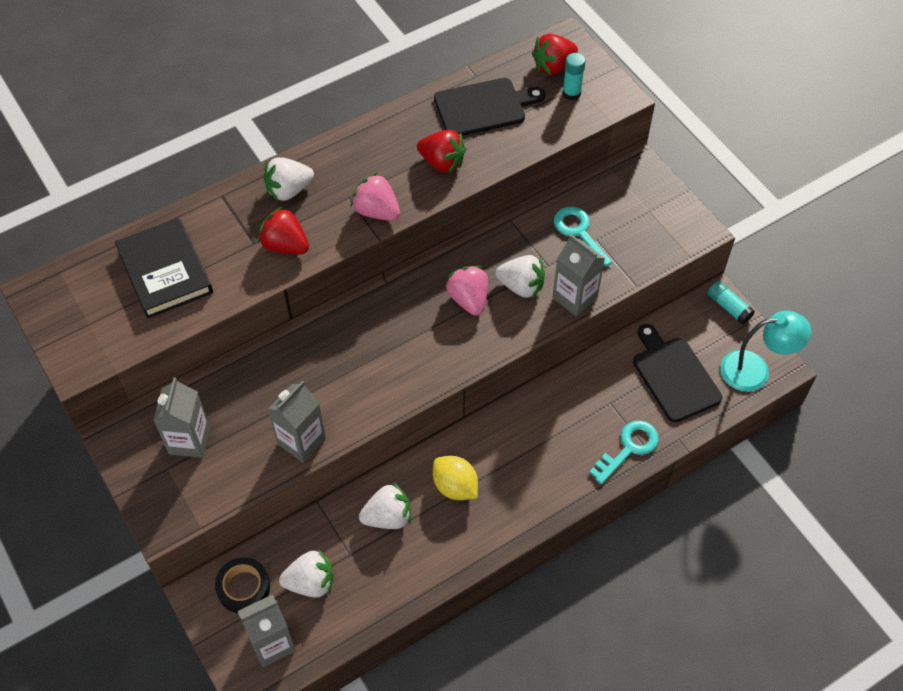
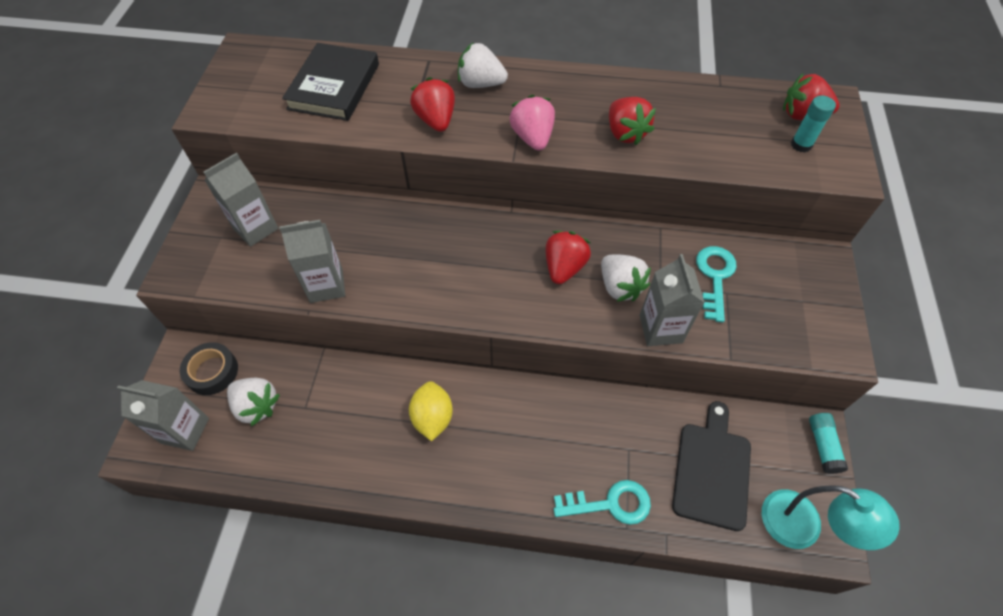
camera: 40 degrees right, 0 degrees up
(388, 517) = (359, 401): white strawberry -> none
(469, 299) = (564, 267): pink strawberry -> red strawberry
(483, 107) = (704, 112): black cutting board -> none

